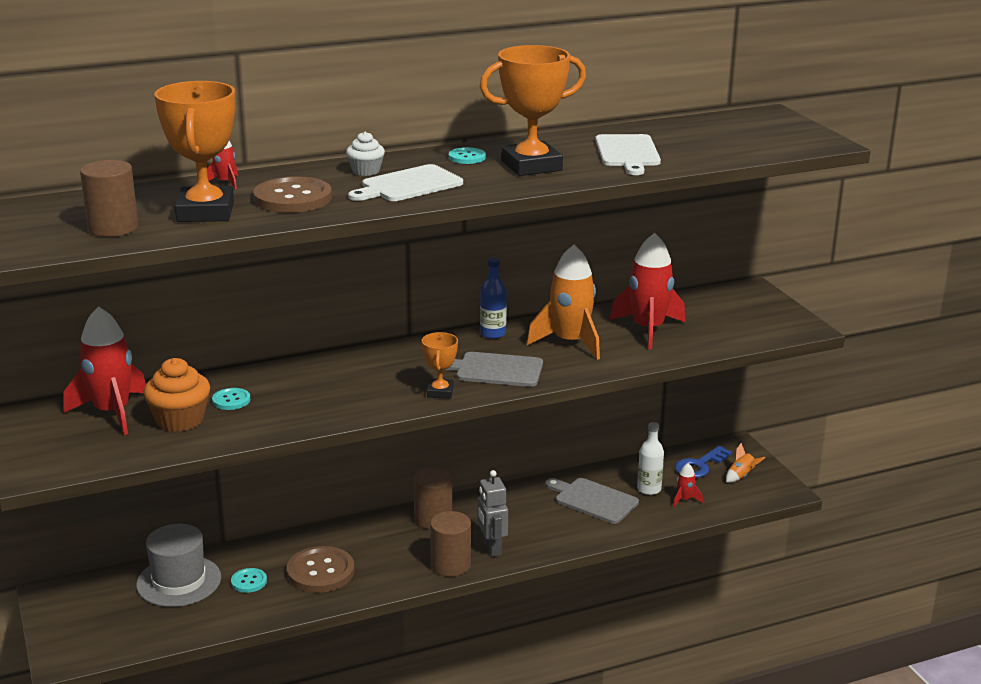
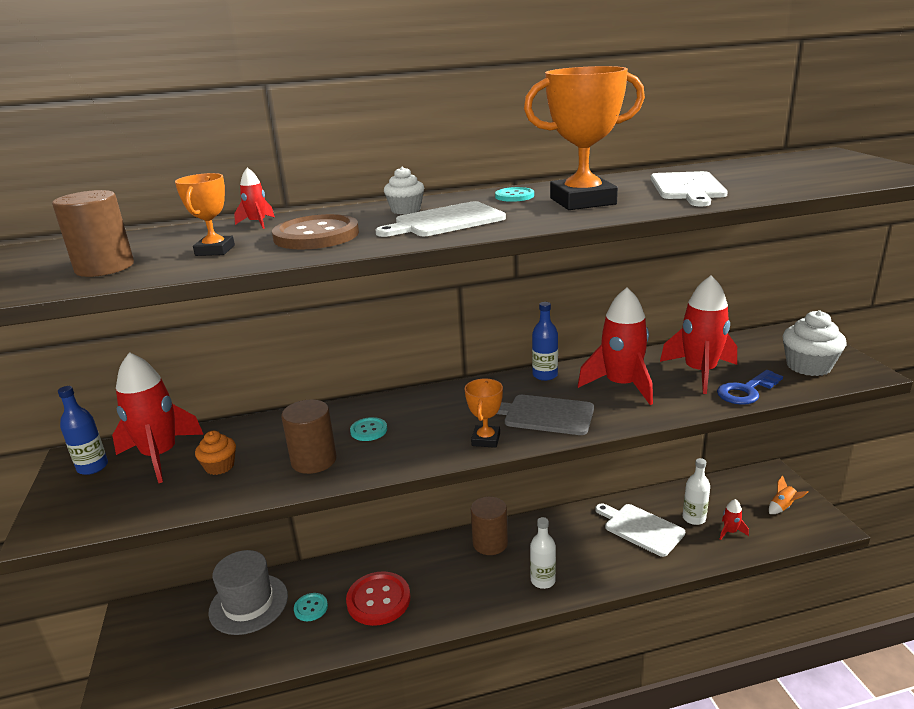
camera: 10 degrees right, 0 degrees up
(45, 424) = (93, 467): none -> blue bottle
(180, 420) = (220, 466): orange cupcake -> orange cupcake, size x0.59
(205, 212) = (215, 250): orange trophy -> orange trophy, size x0.53
(231, 400) = (277, 444): turquoise button -> turquoise button (369, 430)
(320, 572) = (378, 600): brown button -> red button
(450, 565) = (502, 598): brown cylinder -> brown cylinder (314, 460)
(491, 548) = (543, 580): grey robot -> white bottle
(570, 342) = (621, 385): orange rocket -> red rocket
(593, 500) = (641, 528): grey cutting board -> white cutting board
(699, 465) = (740, 494): blue key -> blue key (746, 391)
(753, 323) = (808, 366): none -> white cupcake

